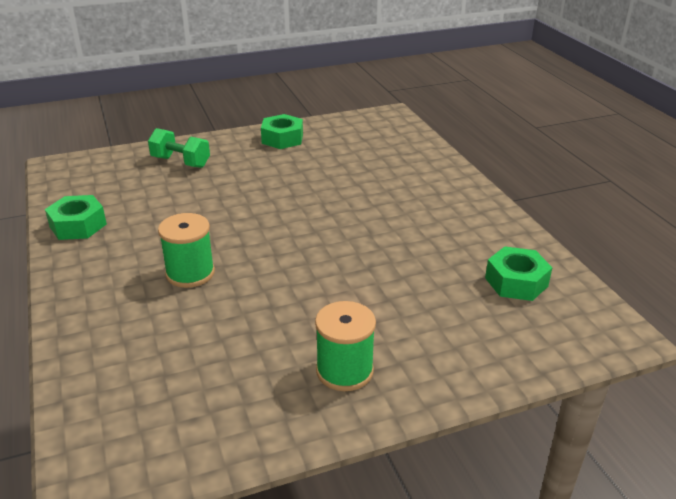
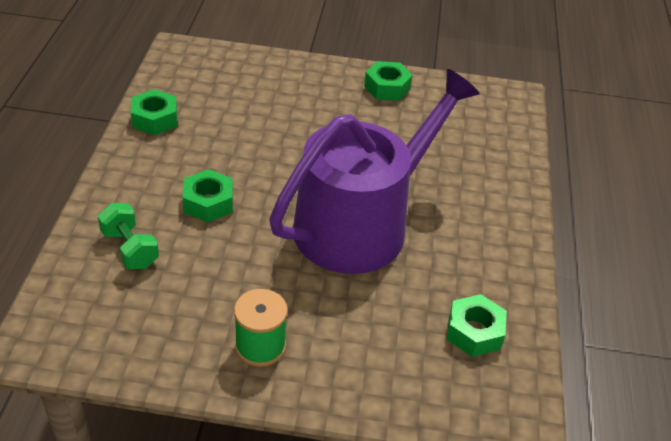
camera: 25 degrees right, 10 degrees up
(181, 162) = (278, 82): green dumbbell -> green dumbbell (130, 249)
(190, 273) = (208, 202): green spool -> green nut
(349, 239) = (361, 224): none -> purple watering can

